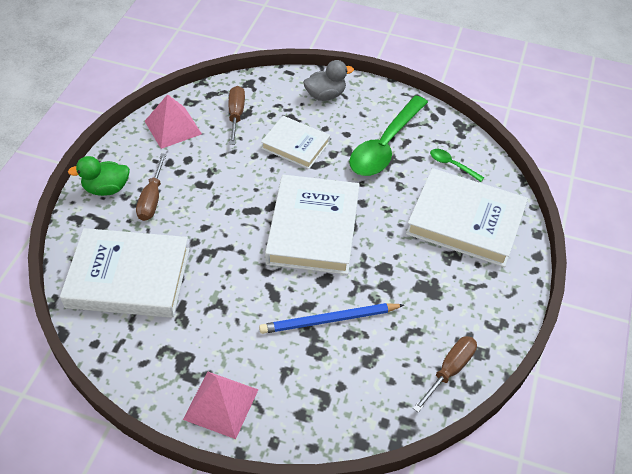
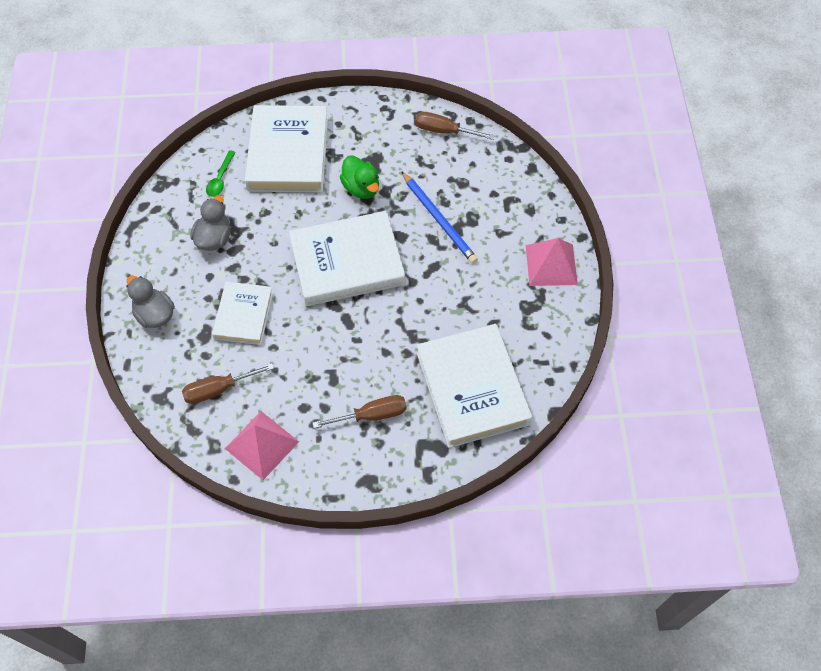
camera: 110 degrees left, 10 degrees up
(106, 188) = (377, 466): green duck -> green duck (361, 188)
(385, 145) = (214, 238): green spoon -> grey duck

